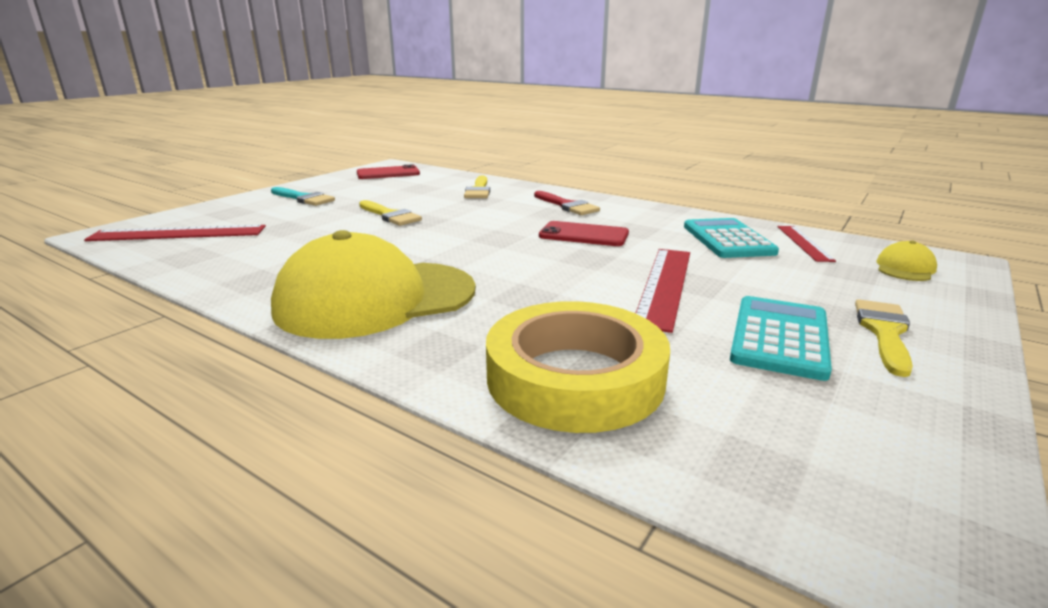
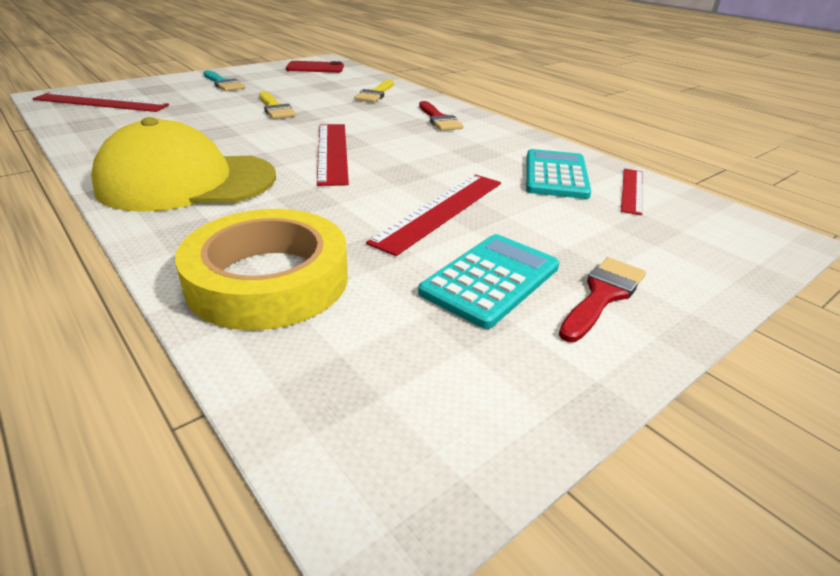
camera: 15 degrees right, 10 degrees up
(498, 248) = (332, 152): none -> red ruler
(583, 235) = (422, 150): red phone -> none
(884, 332) = (602, 295): yellow brush -> red brush
(905, 268) = (710, 234): yellow cap -> none

